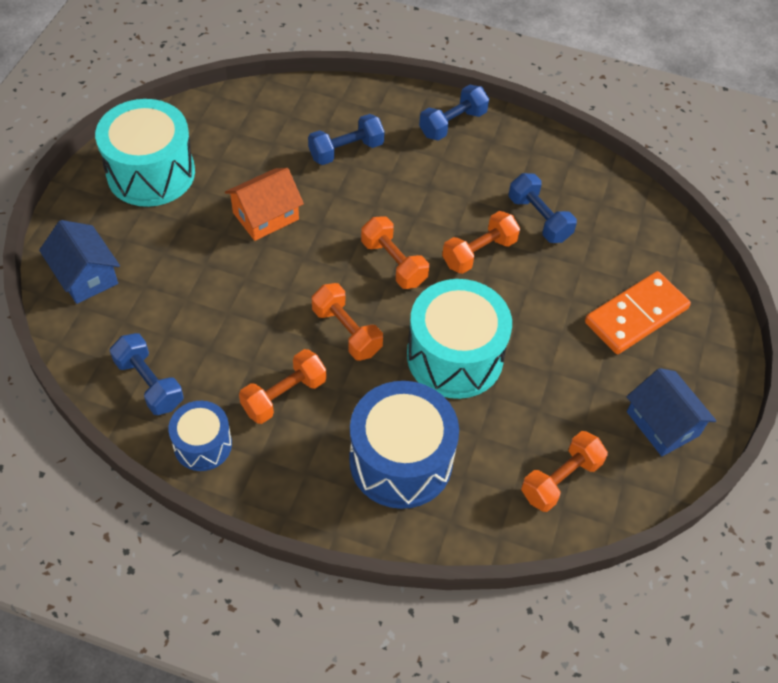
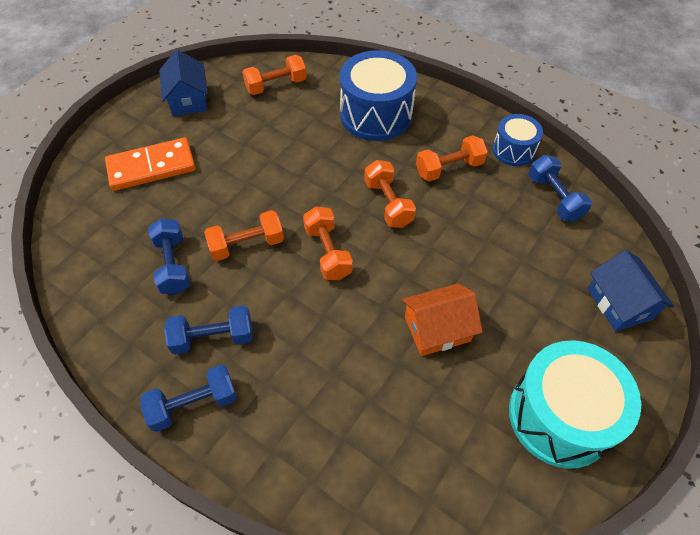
camera: 160 degrees left, 0 degrees up
(346, 151) = (330, 394): blue dumbbell -> blue dumbbell (213, 338)
(455, 356) = (309, 168): turquoise drum -> none

